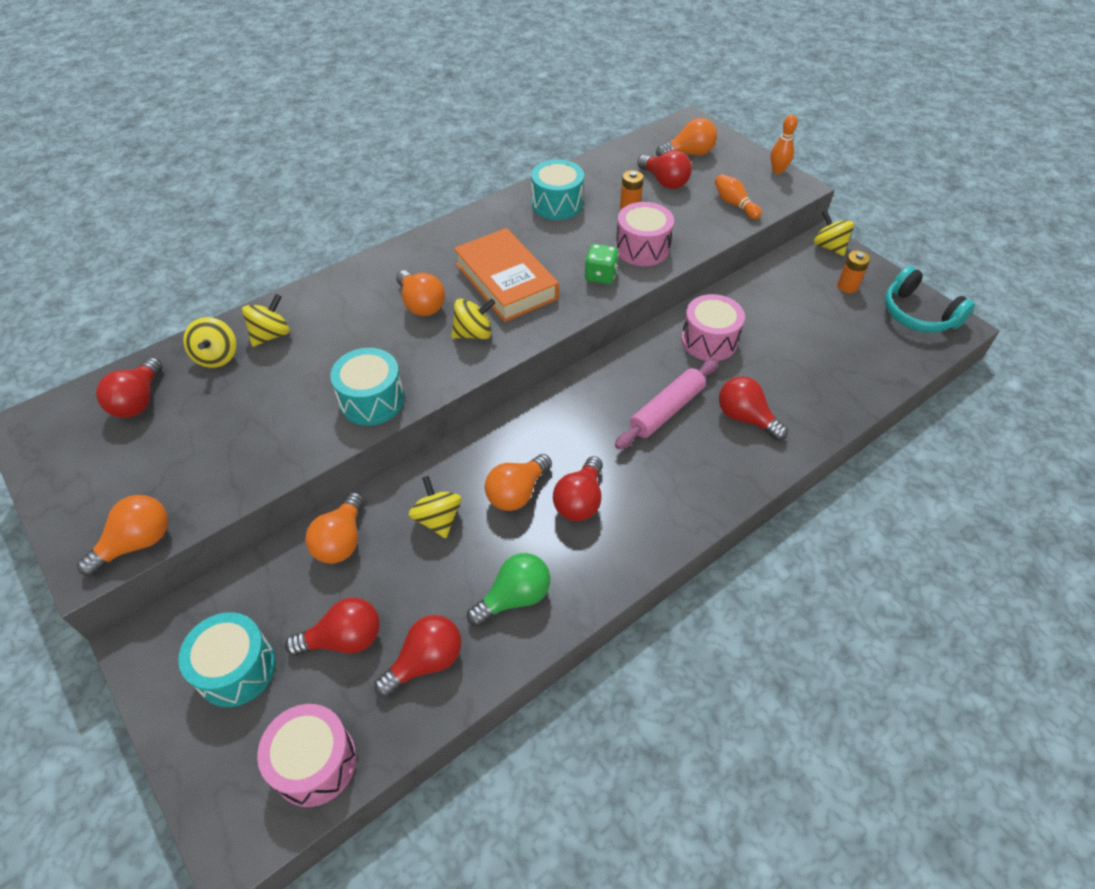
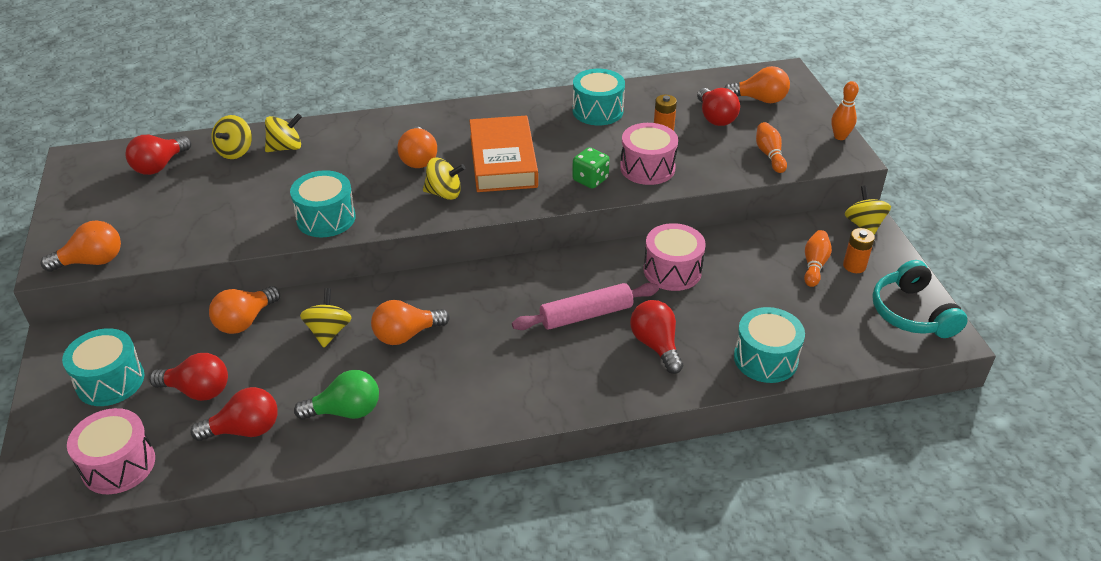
camera: 25 degrees right, 10 degrees down
(580, 501) = (454, 359): red light bulb -> none
(817, 296) = (814, 265): none -> orange bowling pin
(840, 397) = (765, 359): none -> turquoise drum

